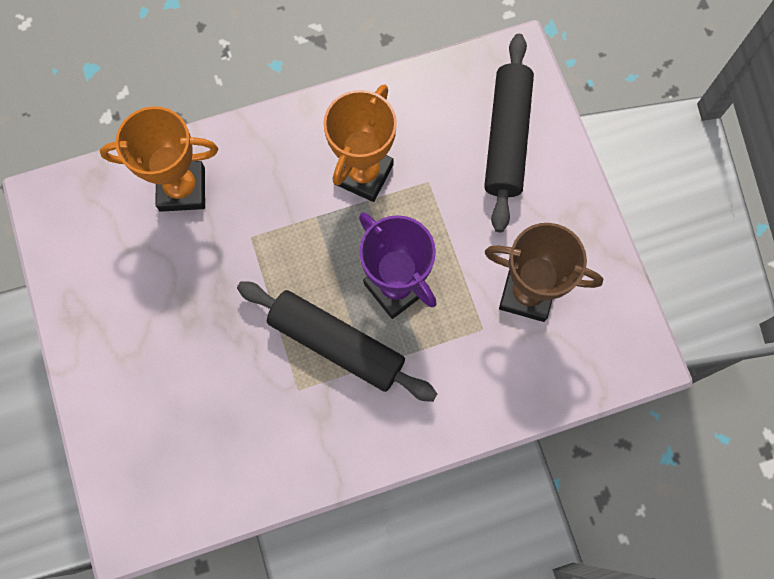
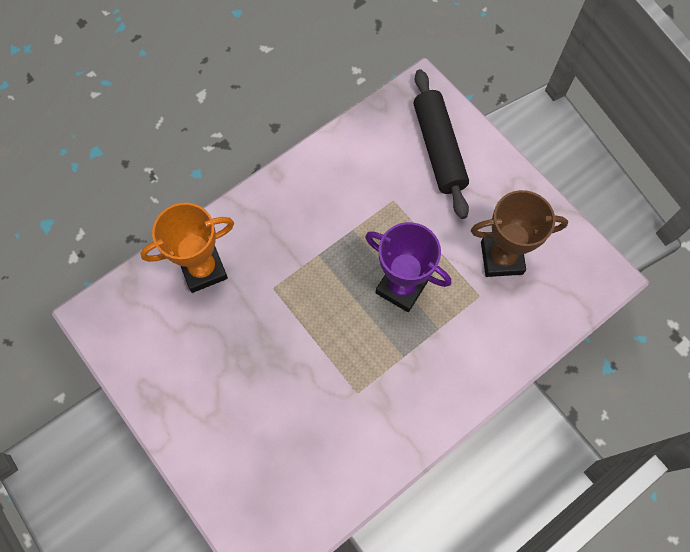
camera: 20 degrees left, 5 degrees down
(336, 344) = (373, 347): black rolling pin -> none
(363, 174) = (341, 211): orange trophy -> none

